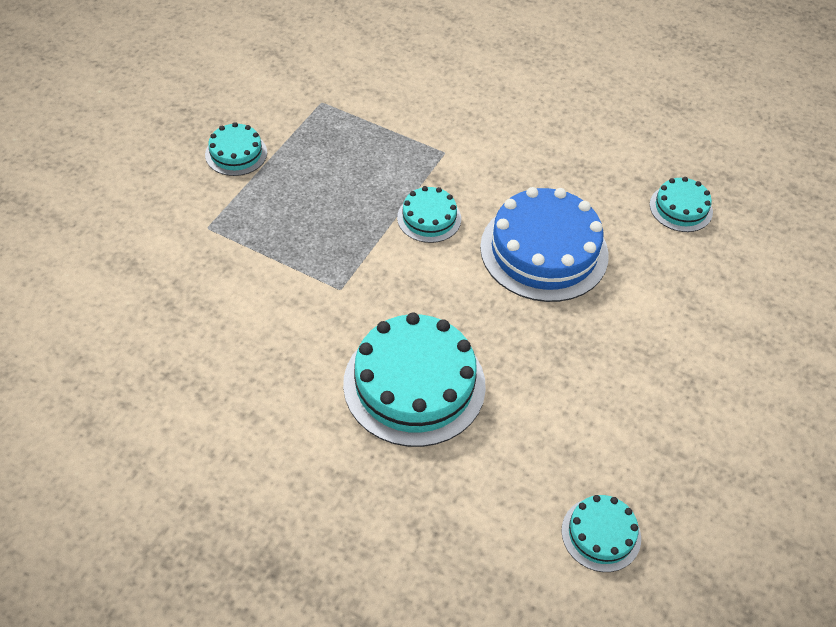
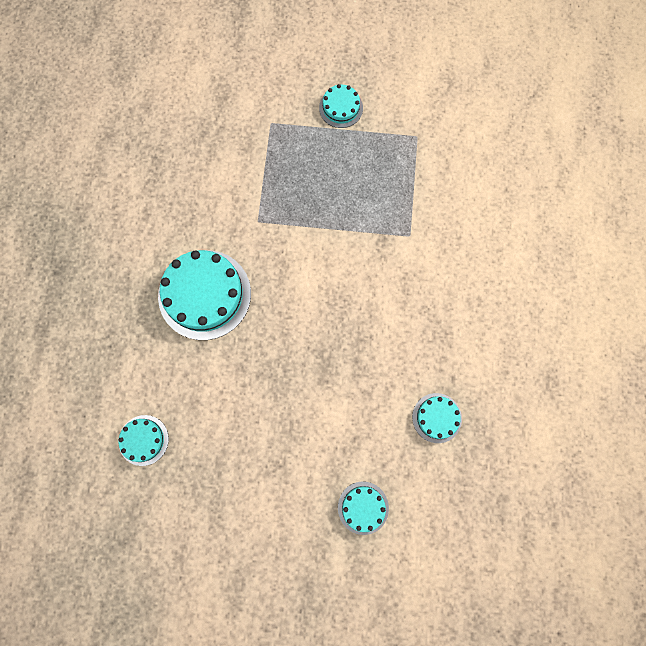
camera: 70 degrees right, 25 degrees up
(429, 218) = (342, 250): turquoise cake -> turquoise cake (363, 507)
(544, 251) = (349, 335): blue cake -> none

